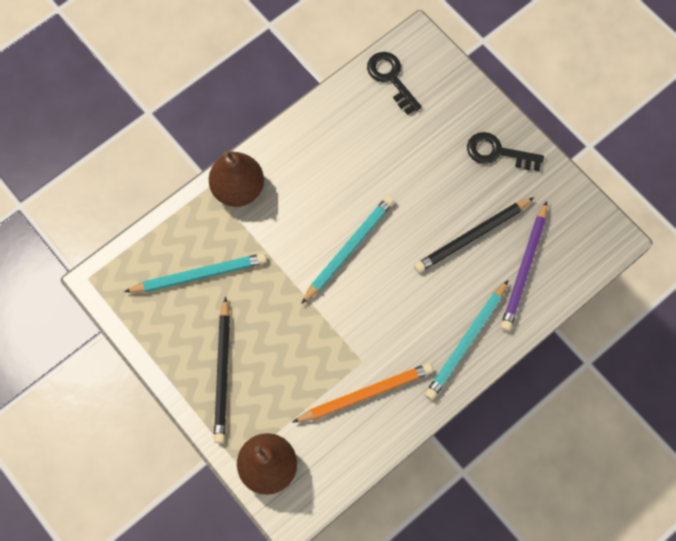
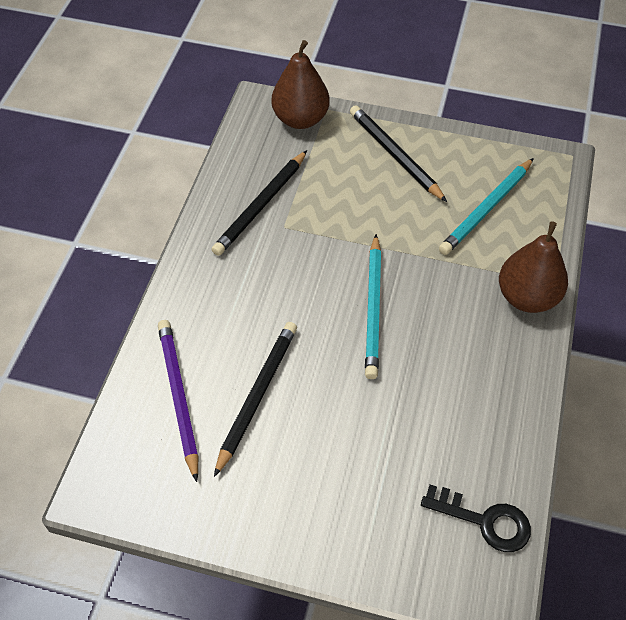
camera: 145 degrees right, 15 degrees down
(365, 394) = (261, 205): orange pencil -> black pencil
(466, 342) = (196, 295): turquoise pencil -> none
(497, 152) = (292, 510): black key -> none

